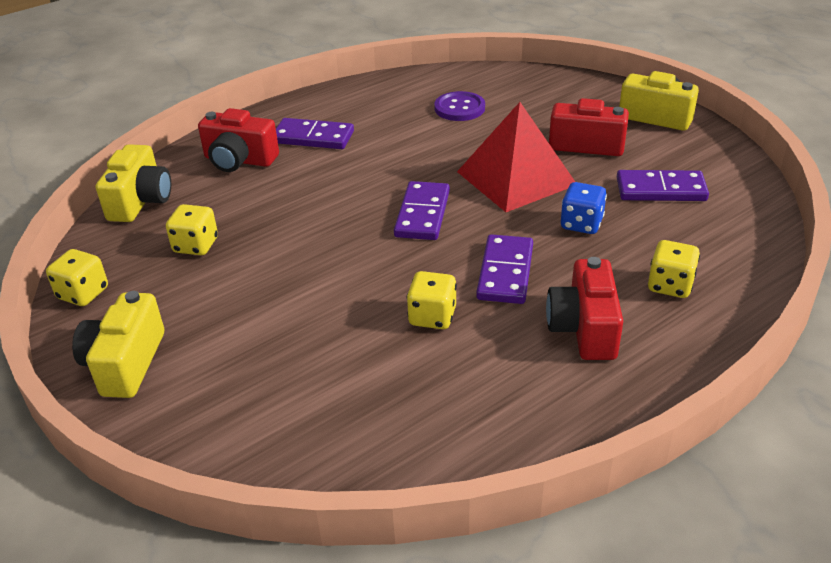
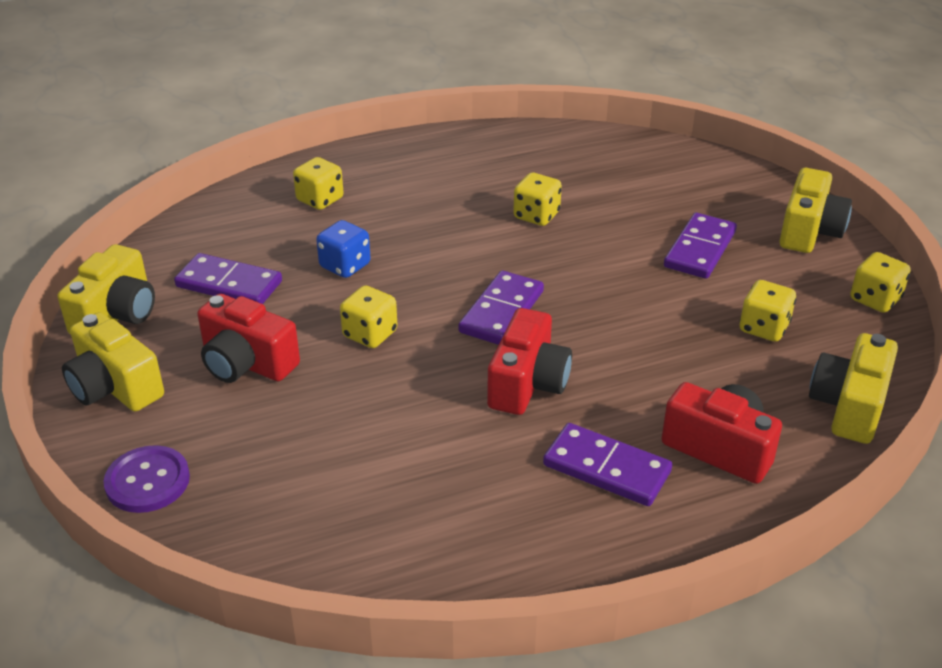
camera: 165 degrees left, 0 degrees up
(459, 108) = (364, 476): purple button -> purple button (147, 481)
(505, 272) = (452, 237): purple domino -> purple domino (700, 249)
(516, 178) = (370, 334): red pyramid -> yellow dice
(584, 328) = (418, 185): red camera -> red camera (528, 383)
(715, 153) = (117, 314): none -> yellow camera

